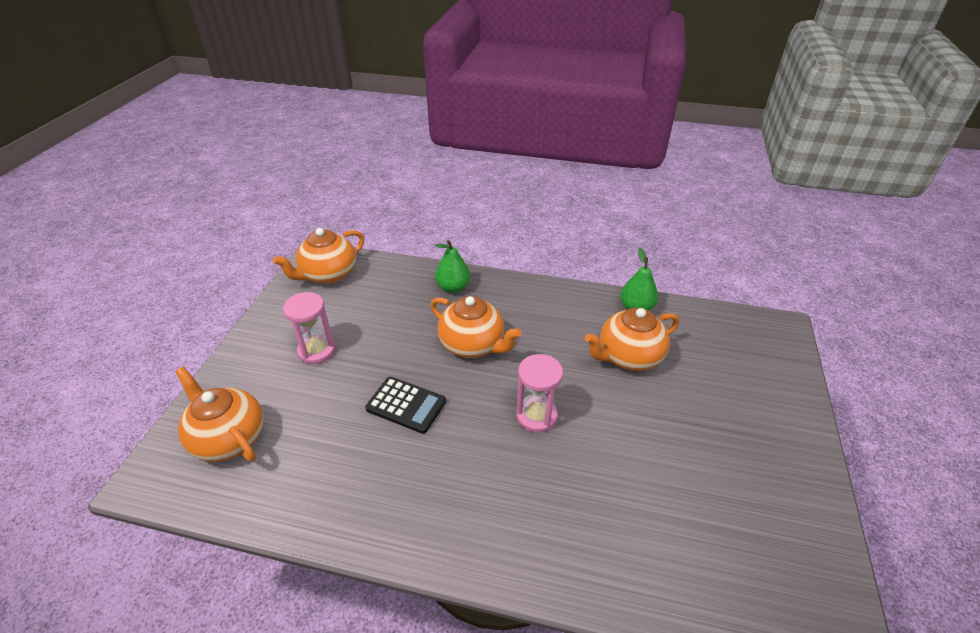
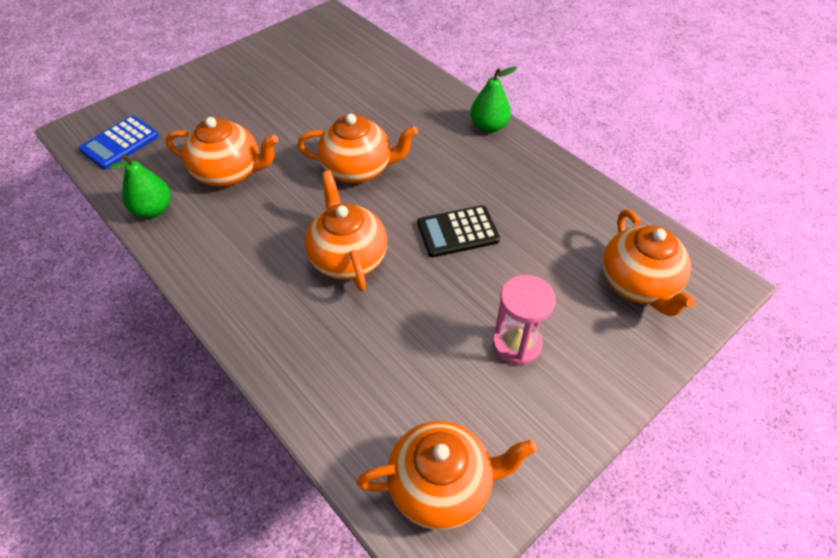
camera: 145 degrees left, 10 degrees up
(406, 405) = (458, 232): black calculator -> black calculator turned 75 degrees counterclockwise
(453, 287) = (297, 349): green pear -> green pear (489, 126)
(536, 416) = (358, 169): pink hourglass -> orange teapot
(736, 334) = (120, 143): none -> blue calculator

